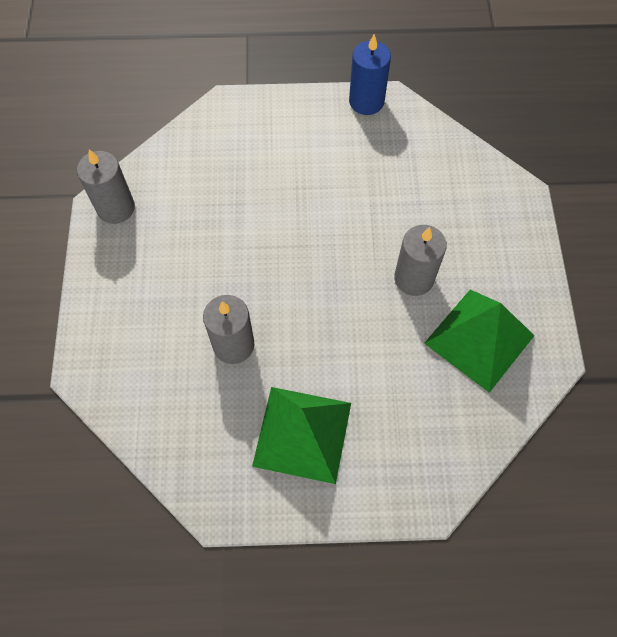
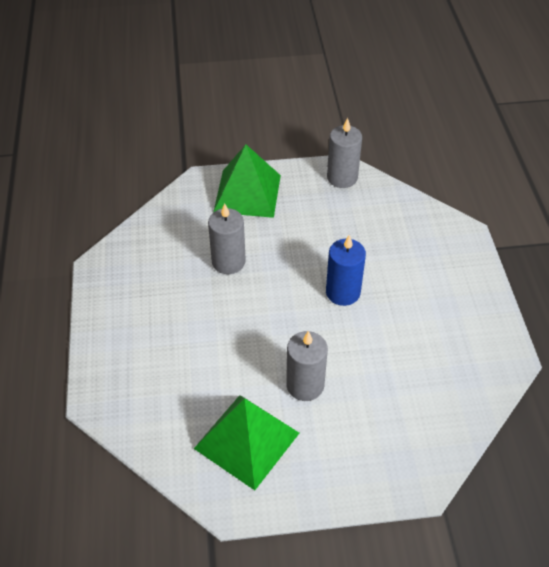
camera: 85 degrees right, 15 degrees down
(302, 434) = (154, 311): green pyramid -> green pyramid (247, 193)
(366, 101) = (503, 339): blue candle -> blue candle (343, 292)

